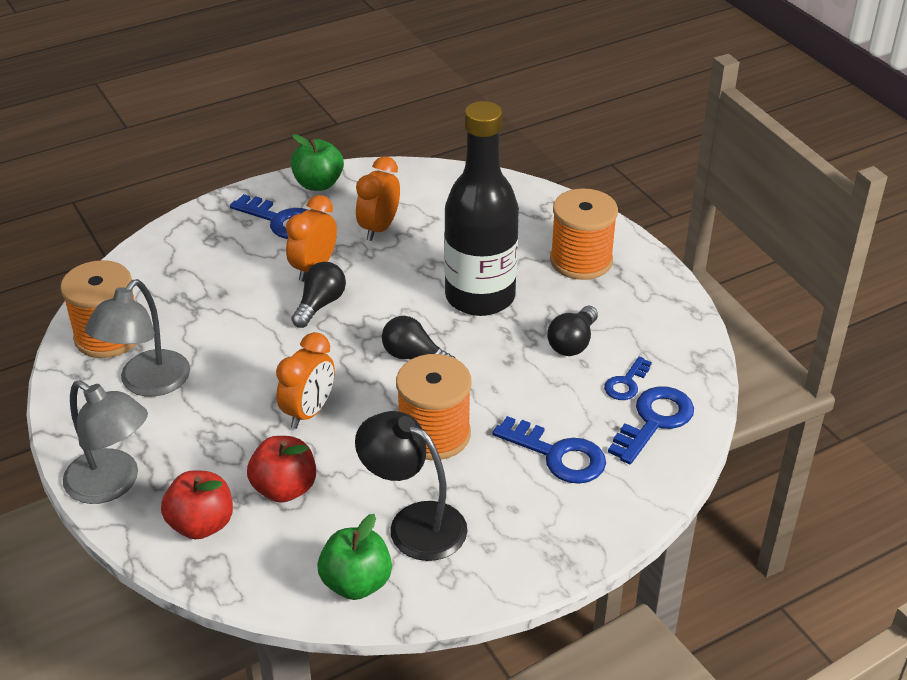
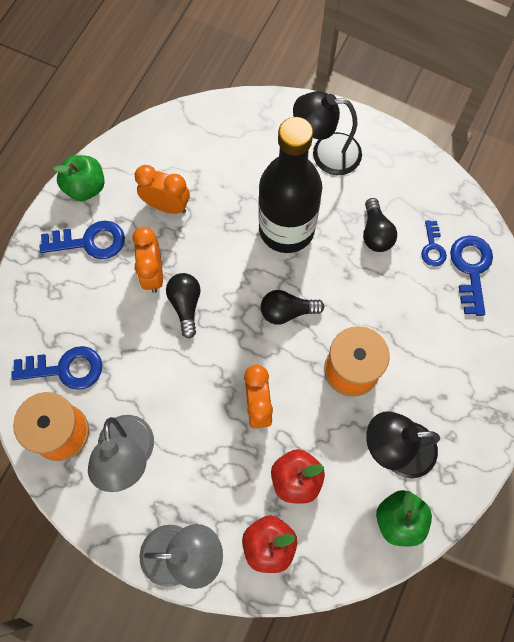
camera: 35 degrees left, 30 degrees up
(379, 228) = (167, 206): orange clock -> orange clock turned 120 degrees clockwise
(558, 455) = (437, 335): blue key -> blue key (65, 369)
(581, 260) = (325, 153): orange spool -> black lamp

